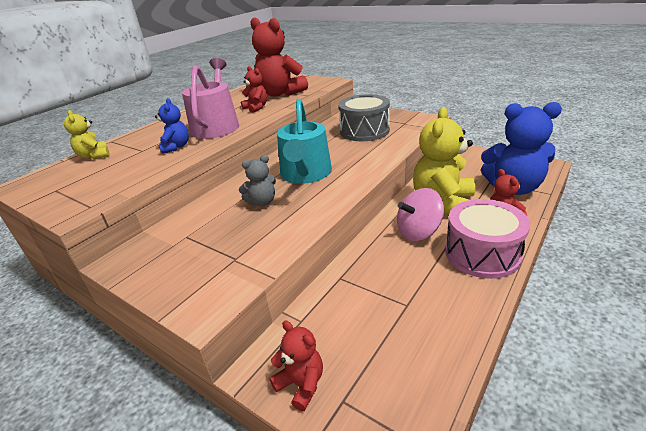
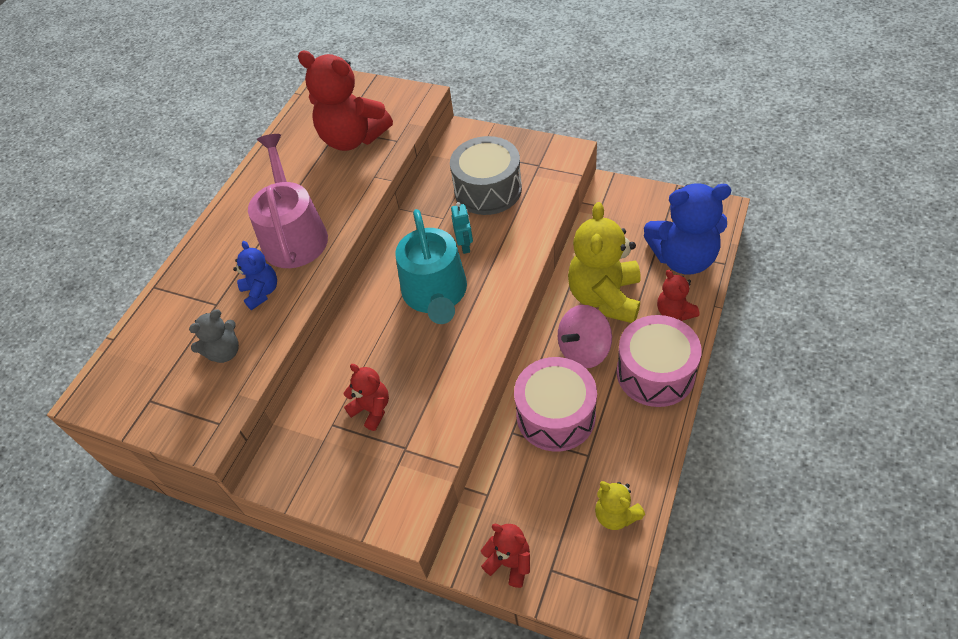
camera: 10 degrees left, 20 degrees up
(94, 156) = (153, 324): yellow teddy bear -> yellow teddy bear (616, 515)
(256, 108) = (332, 182): red teddy bear -> red teddy bear (372, 409)
(262, 202) = (400, 354): grey teddy bear -> grey teddy bear (224, 352)
(338, 153) = (465, 246): none -> turquoise robot
(383, 271) = (555, 415): none -> pink drum

